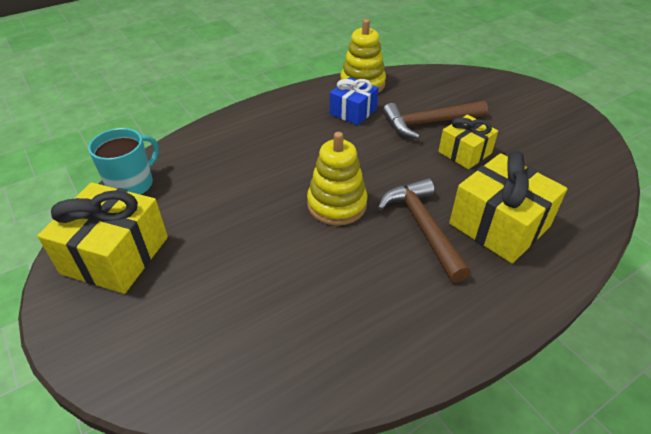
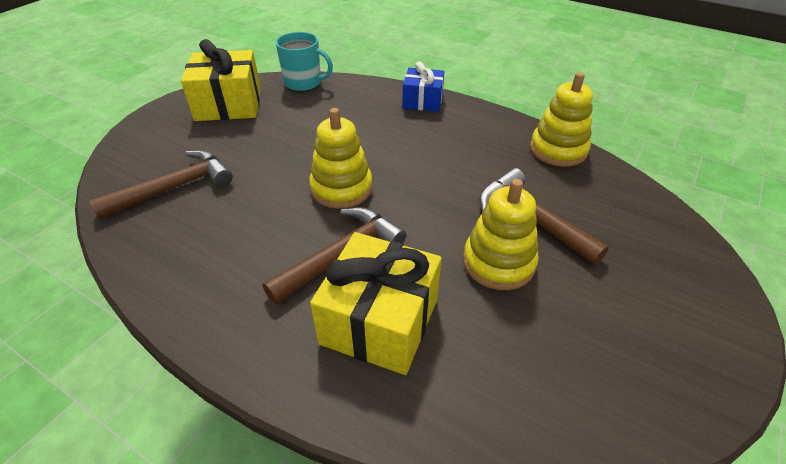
camera: 65 degrees right, 0 degrees up
(253, 331) = (174, 188): none -> brown hammer
(353, 111) = (499, 158): blue gift -> blue gift (422, 101)
(465, 152) = (498, 262): yellow gift -> yellow stacking toy

